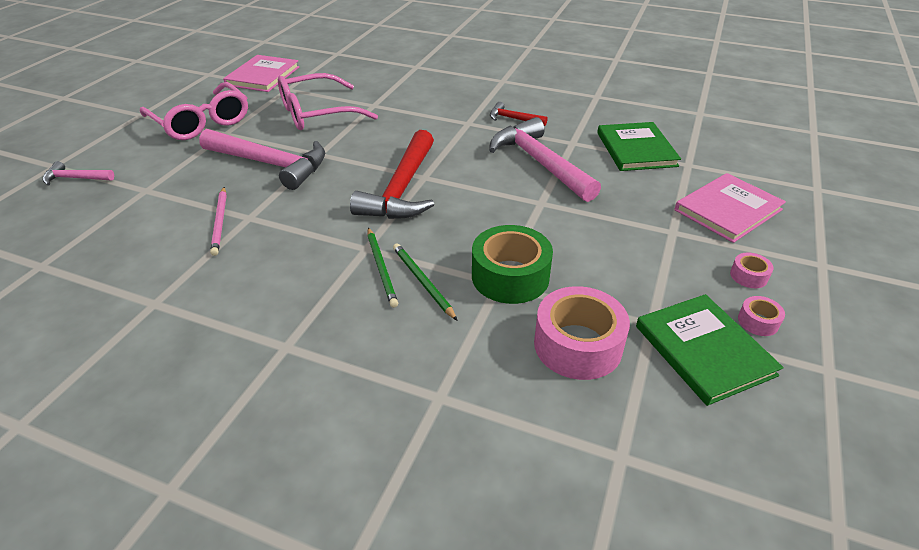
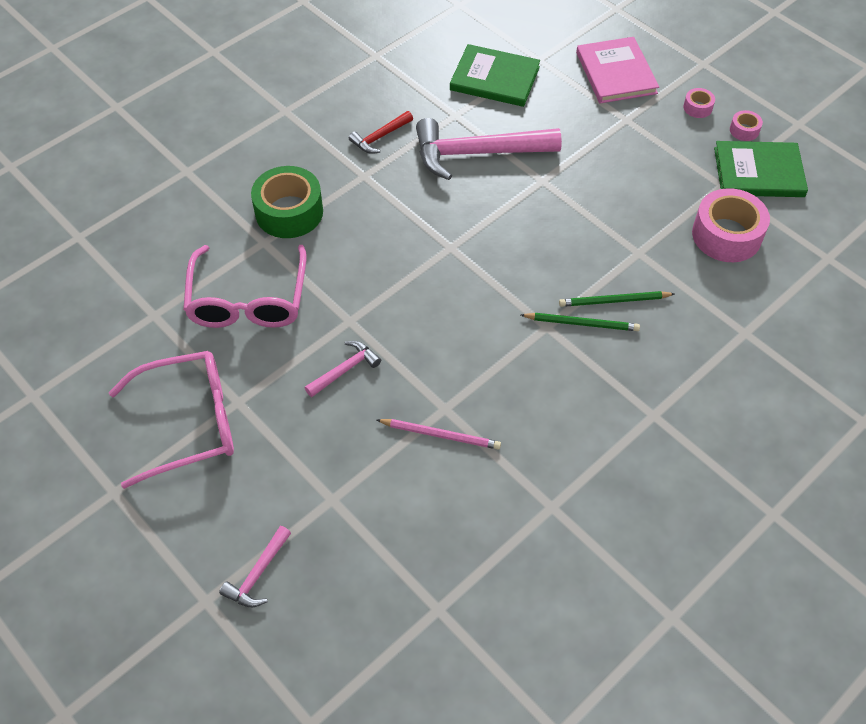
camera: 65 degrees left, 15 degrees up
(263, 76) = (91, 333): pink book -> none
(270, 164) = (345, 370): pink hammer -> pink hammer, size x0.48
(402, 189) = (462, 271): red hammer -> none
(510, 276) = (633, 242): green tape -> green tape (289, 212)

